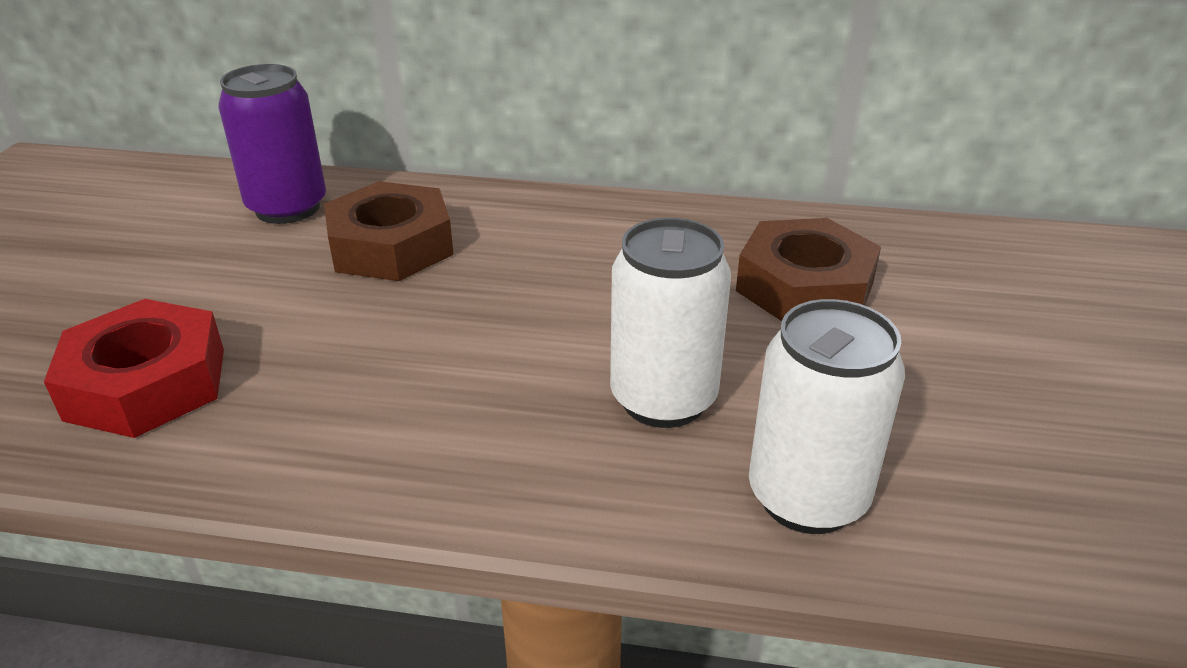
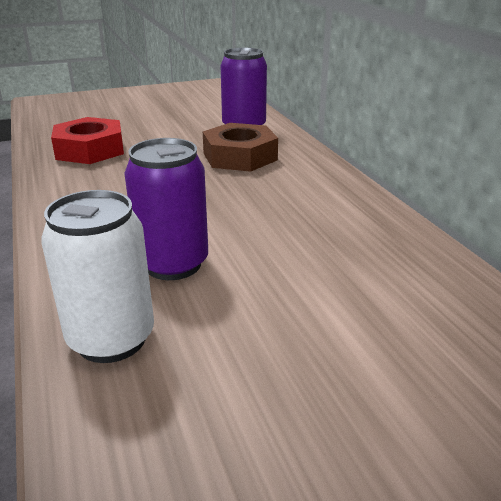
camera: 60 degrees right, 5 degrees down
(663, 399) = (173, 264): white can -> purple can
(804, 286) = (355, 284): brown nut -> none

